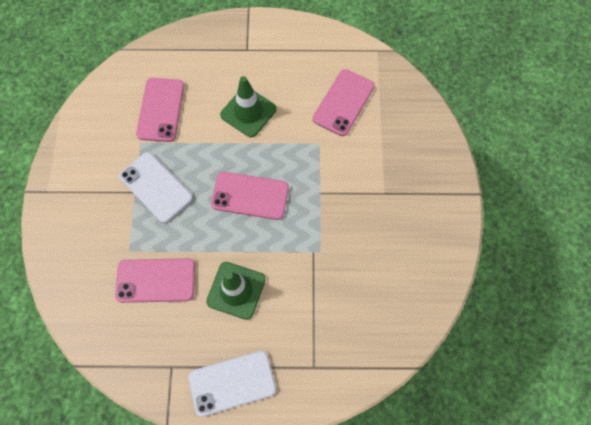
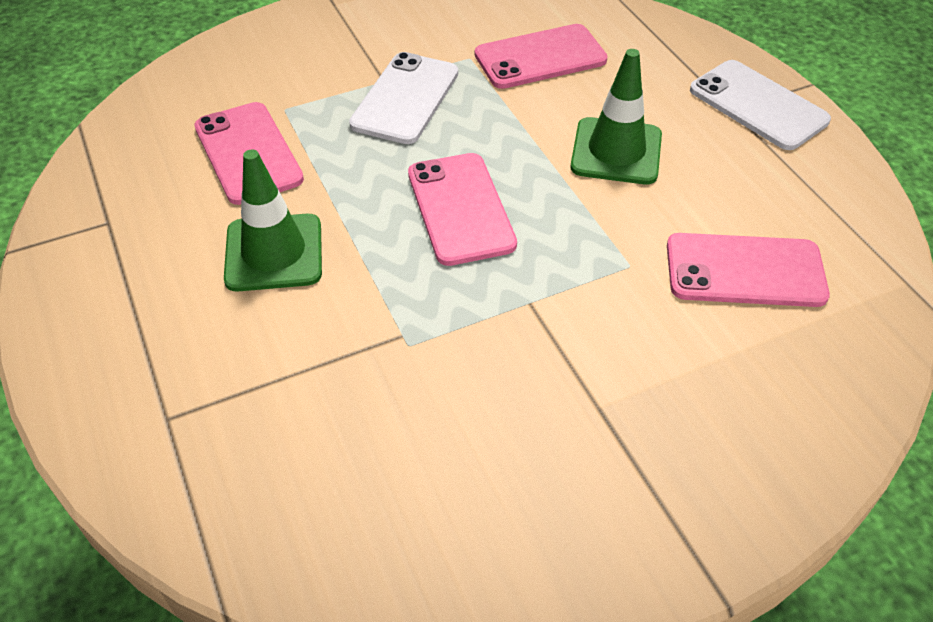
camera: 65 degrees right, 20 degrees down
(232, 383) = (100, 307): white phone -> white phone (758, 105)

